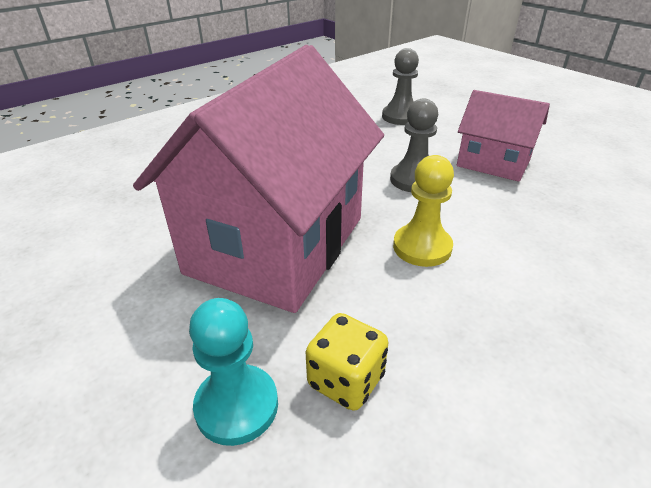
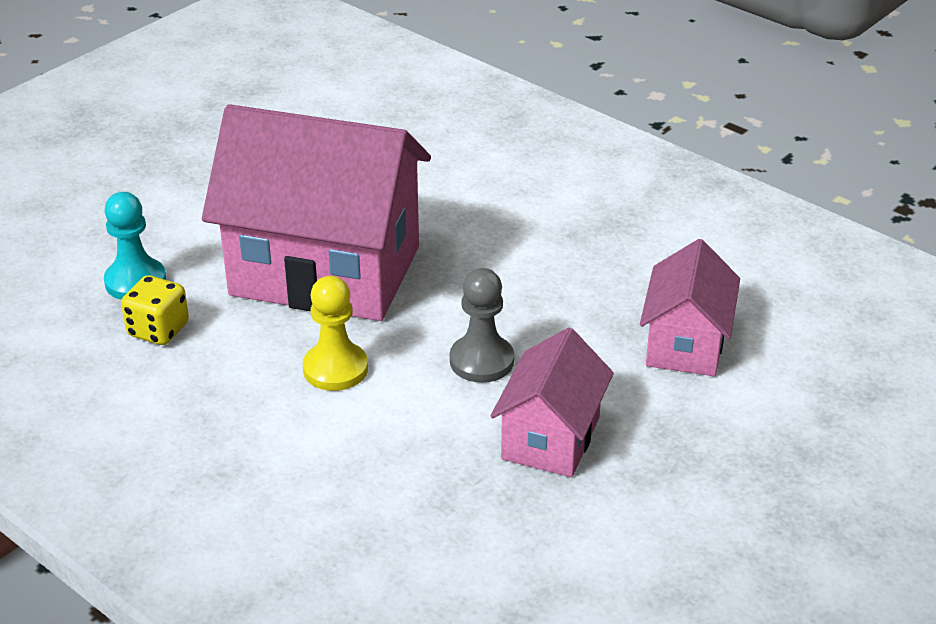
camera: 80 degrees right, 0 degrees up
(400, 117) = (686, 344): grey pawn -> pink house

